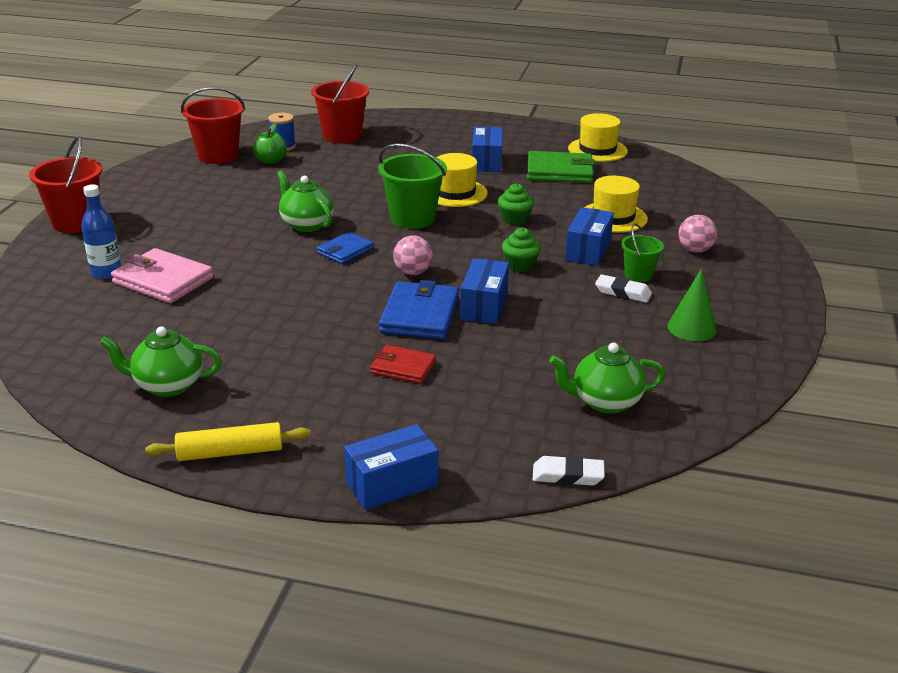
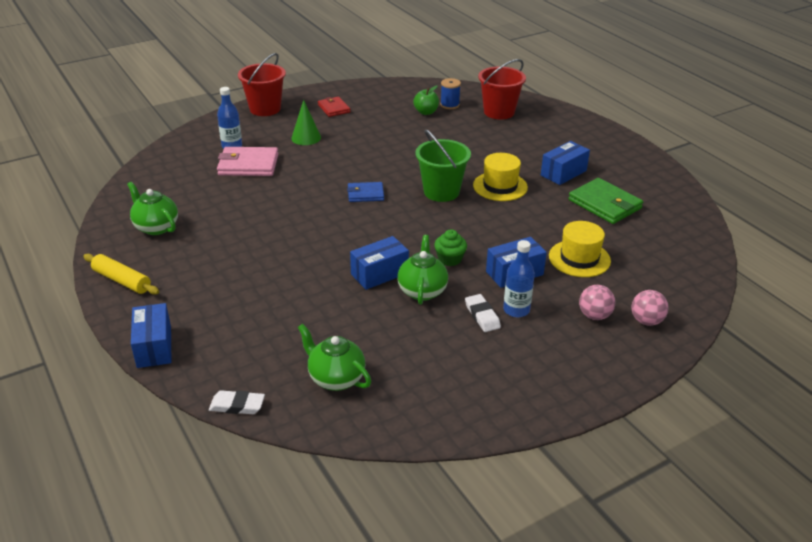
camera: 45 degrees right, 5 degrees up
(163, 280) = (248, 165): pink wallet -> pink wallet turned 75 degrees counterclockwise
(218, 156) = (402, 96): red bucket -> none
(306, 224) = (374, 165): green teapot -> green teapot (422, 290)
(392, 484) = (154, 347): blue box -> blue box turned 60 degrees clockwise
(403, 367) = (271, 285): red wallet -> red wallet (334, 108)
(413, 272) = (378, 228): pink ball -> pink ball (646, 321)
(420, 315) = (334, 258): blue wallet -> none
(514, 219) = (506, 225): green cupcake -> none
(568, 475) = (237, 405): white eraser -> white eraser turned 45 degrees counterclockwise
(597, 150) = (667, 200): yellow hat -> none
(638, 275) = (516, 310): green bucket -> blue bottle
(691, 328) = (481, 368): green cone -> green cone (306, 138)

